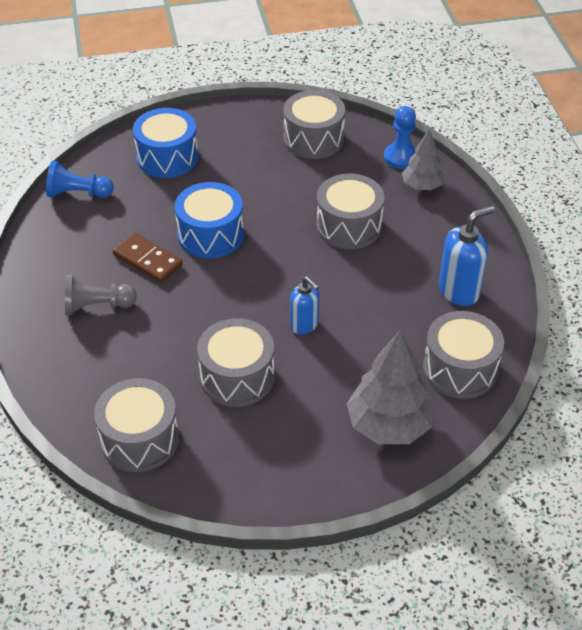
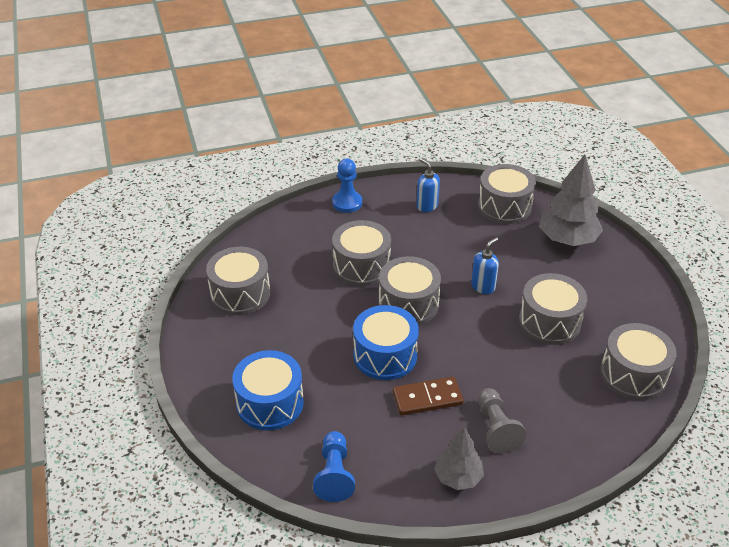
camera: 95 degrees left, 5 degrees down
(148, 260) = (427, 398): brown domino -> brown domino turned 45 degrees clockwise
(283, 258) = (408, 304): none -> grey drum
(401, 157) = (267, 237): blue pawn -> blue pawn (347, 203)
(422, 186) = (306, 225): grey tree -> grey tree (458, 477)
(459, 291) = (426, 206): blue soap dispenser -> blue soap dispenser, size x0.65

